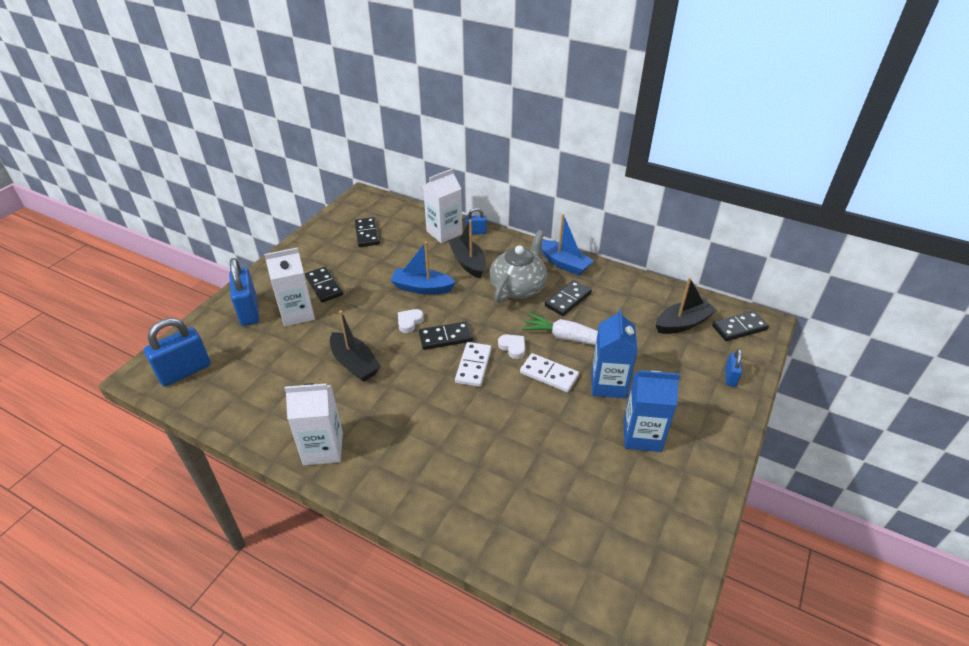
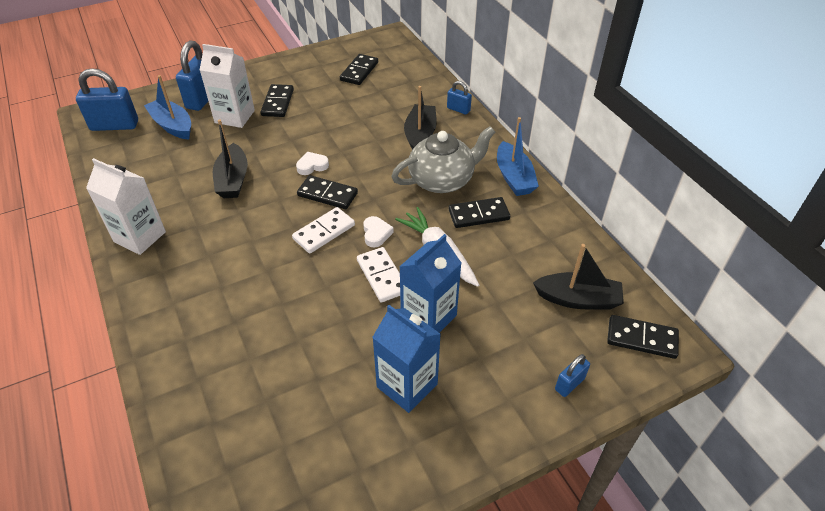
camera: 35 degrees right, 5 degrees up
(422, 288) = (354, 140): blue boat -> blue boat (173, 126)
(444, 232) = (428, 98): white carton -> none

